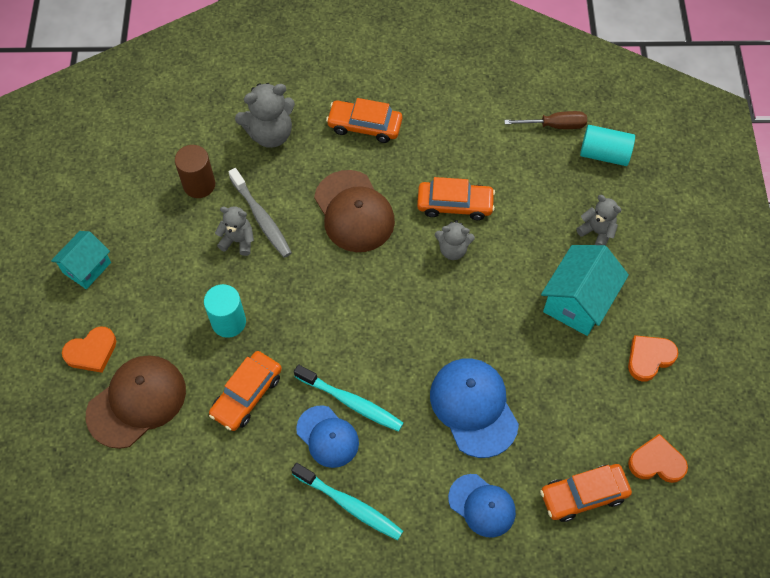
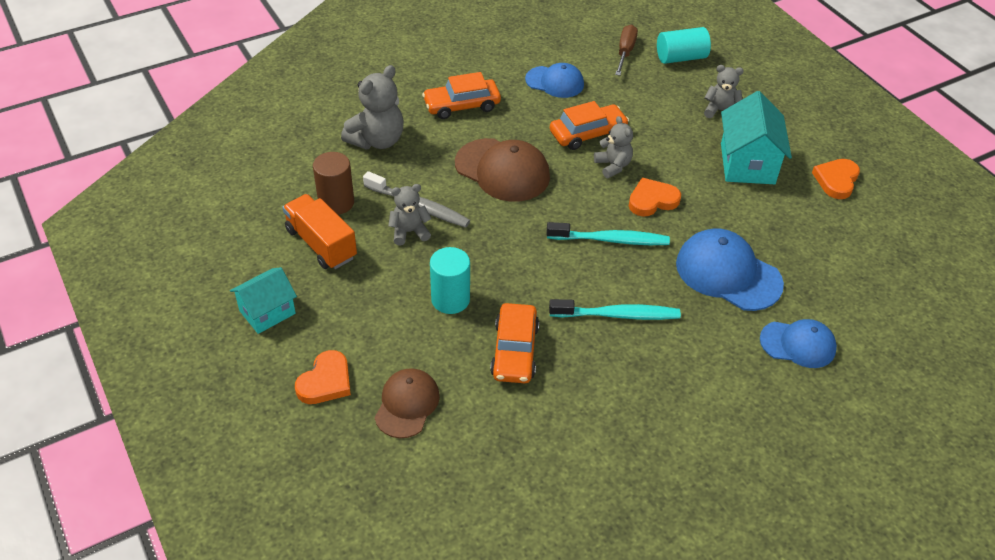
camera: 30 degrees left, 15 degrees down
(87, 267) = (267, 312): turquoise house -> turquoise house turned 45 degrees clockwise
(137, 402) = (407, 404): brown cap -> brown cap, size x0.65
(163, 221) = (321, 244): none -> orange truck
(327, 436) = (618, 351): blue cap -> blue cap (555, 82)
(349, 504) = (683, 397): turquoise toothbrush -> turquoise toothbrush (610, 240)
(453, 249) = (613, 166): grey teddy bear -> grey teddy bear turned 90 degrees counterclockwise
(555, 125) = (625, 52): brown screwdriver -> brown screwdriver turned 45 degrees counterclockwise
(583, 495) = (872, 299): orange car -> none
(656, 462) = (906, 250): orange heart -> orange heart (652, 200)

